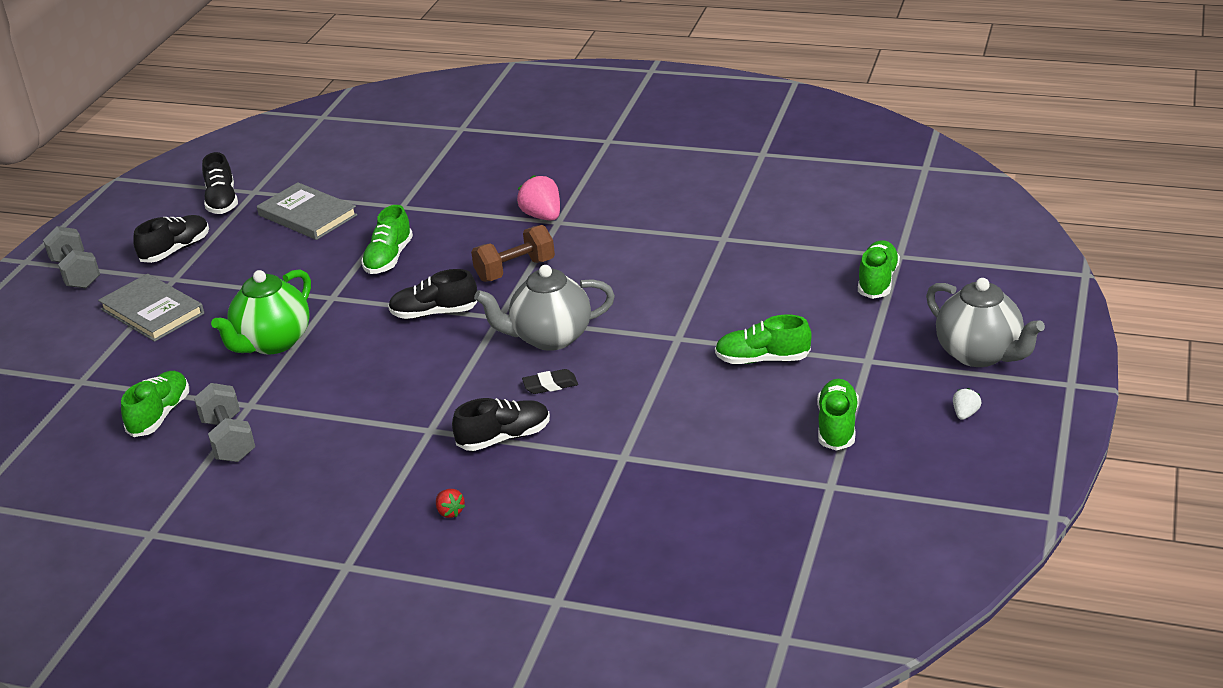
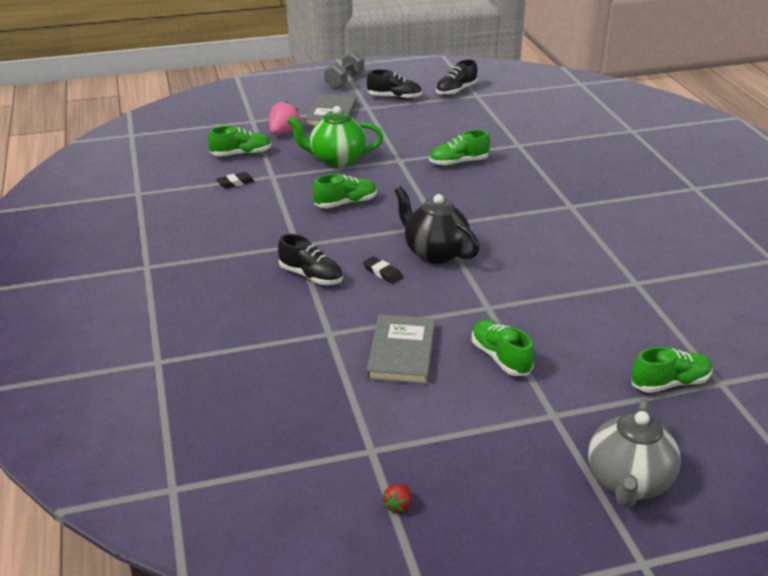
camera: 55 degrees right, 0 degrees up
(229, 440) = (235, 183): grey dumbbell -> black eraser
(307, 215) = (472, 120): grey book -> grey book (401, 352)
(434, 313) = (418, 200): black shoe -> none
(450, 512) = (221, 284): red strawberry -> red strawberry (398, 506)
(515, 270) = (496, 211): brown dumbbell -> none
(542, 216) = (569, 198): pink strawberry -> pink strawberry (284, 132)
(550, 338) = (435, 253): grey teapot -> black teapot
(837, 426) = (450, 428): green shoe -> green shoe (346, 203)
(965, 414) = (532, 502): white strawberry -> none

